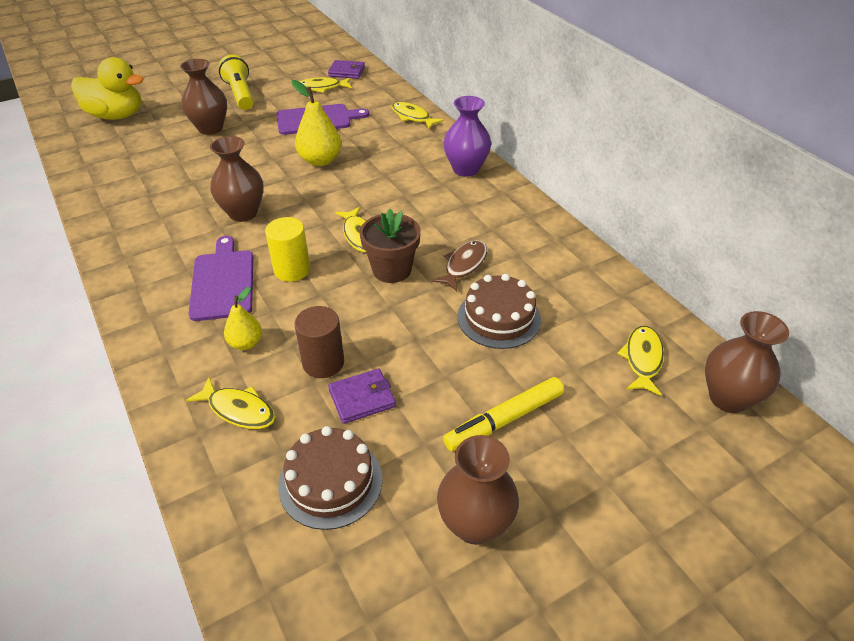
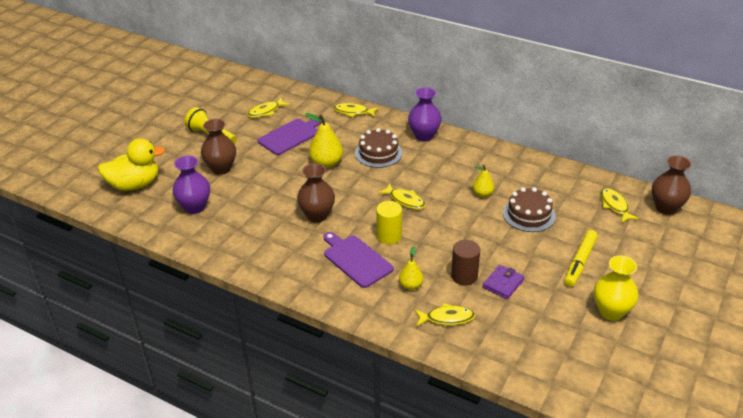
camera: 30 degrees left, 5 degrees down
(139, 157) = (195, 207): none -> purple vase
(330, 481) = (529, 326): brown cake -> brown cake (378, 153)
(347, 72) = (269, 93): purple wallet -> none
(391, 270) = (446, 212): brown flower pot -> none
(464, 265) = (482, 194): brown fish -> yellow pear
(475, 524) = (611, 311): brown vase -> yellow vase

